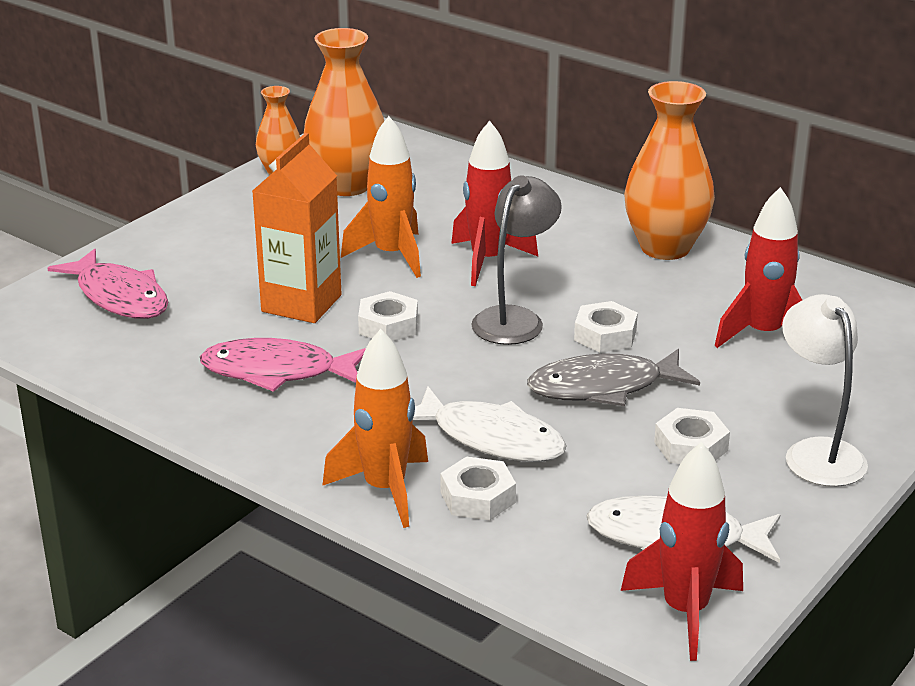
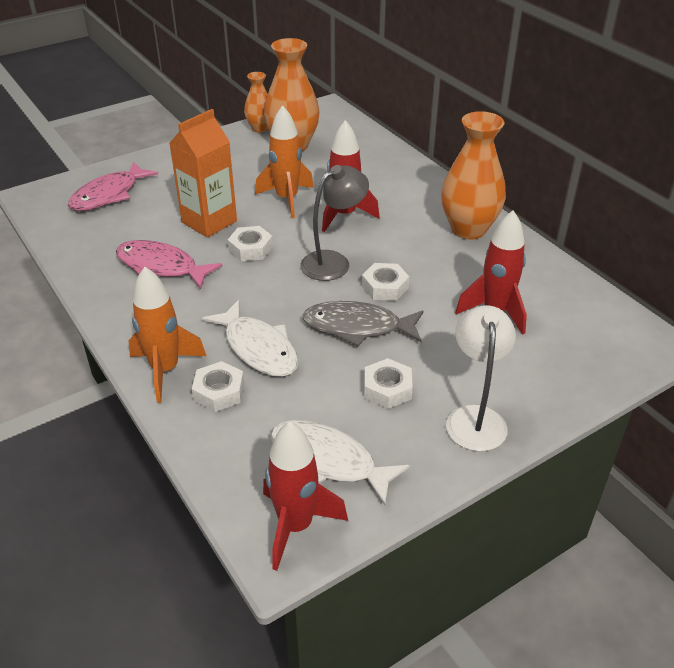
camera: 20 degrees right, 10 degrees up
(119, 297) = (109, 195): pink fish -> pink fish turned 60 degrees clockwise

